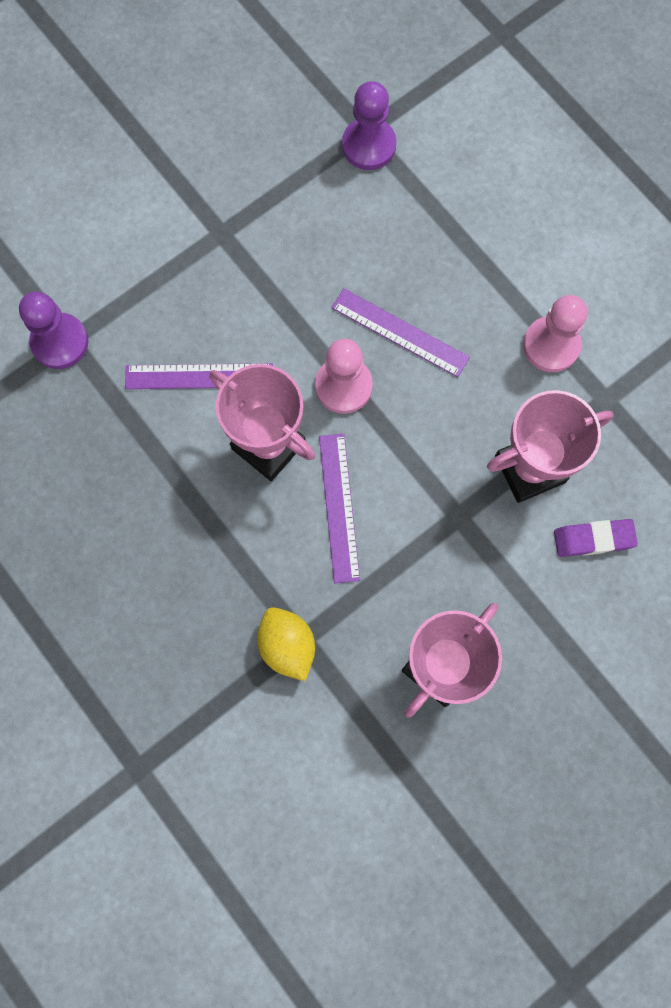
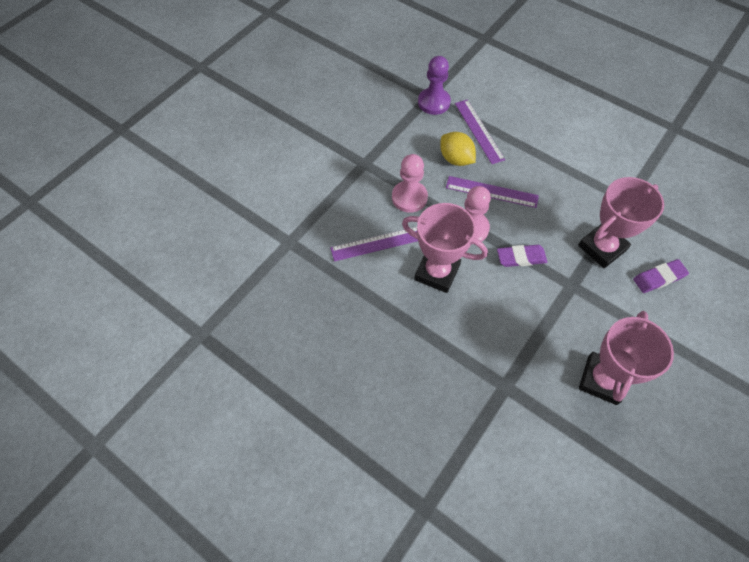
camera: 15 degrees left, 15 degrees down
(60, 342) = (283, 244): purple pawn -> none
(287, 645) = (497, 393): yellow lemon -> yellow lemon (456, 159)
(339, 507) = (495, 298): purple ruler -> purple ruler (479, 131)
(401, 454) = (521, 258): none -> purple eraser
(551, 345) = (582, 179): pink pawn -> pink pawn (409, 197)

